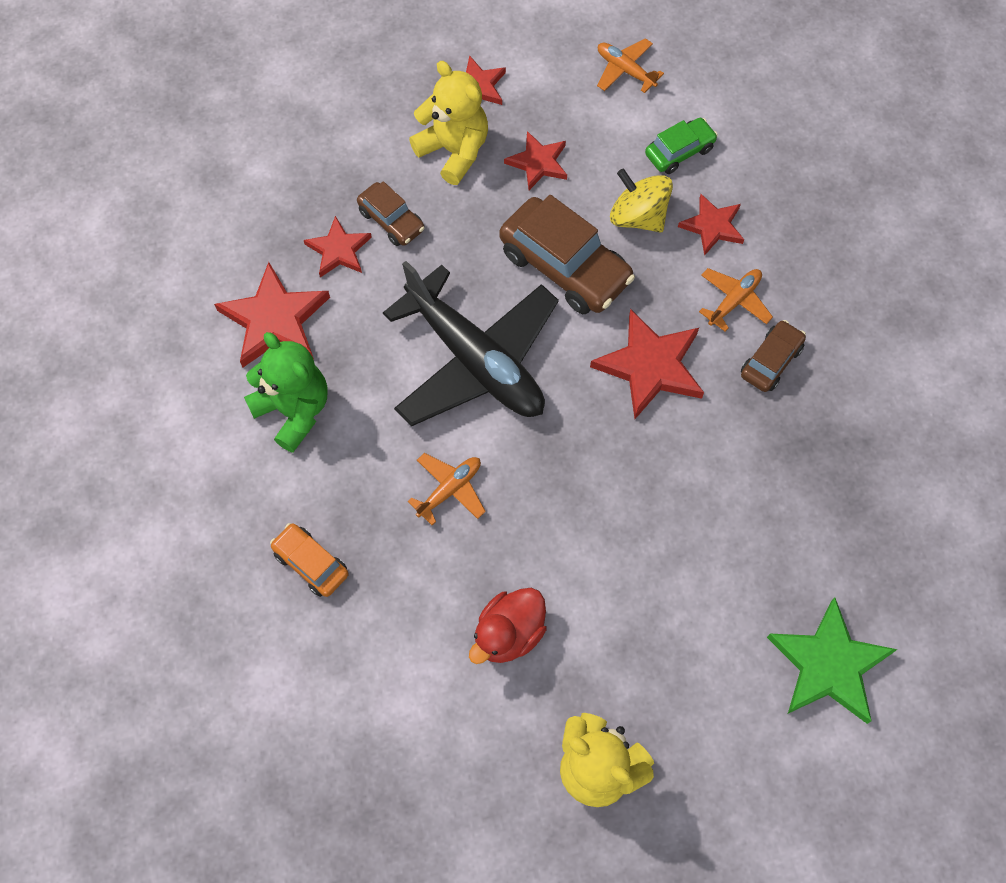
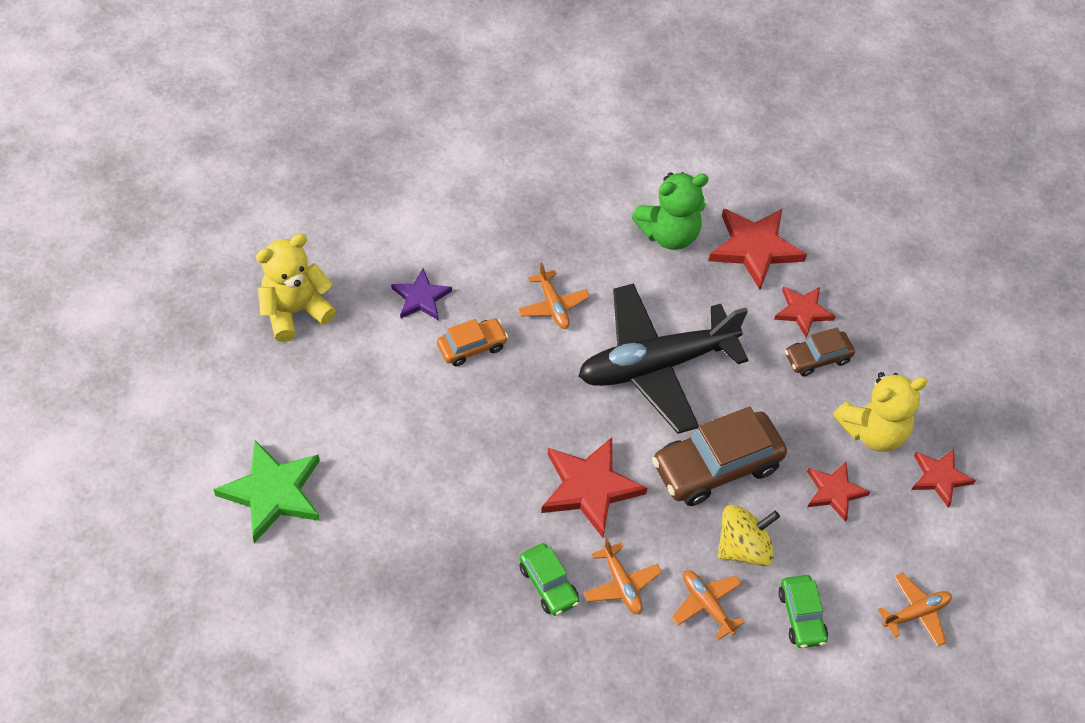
camera: 110 degrees right, 10 degrees down
(311, 563) = (540, 203): orange car -> orange car (472, 347)
(508, 634) = (421, 298): red duck -> purple star
(712, 226) = (706, 605): red star -> orange plane
(771, 361) = (548, 584): brown car -> green car

